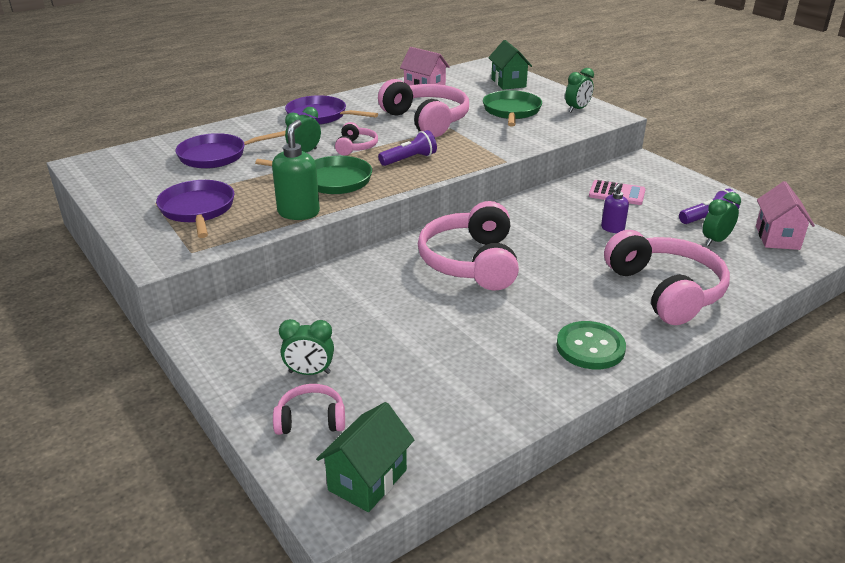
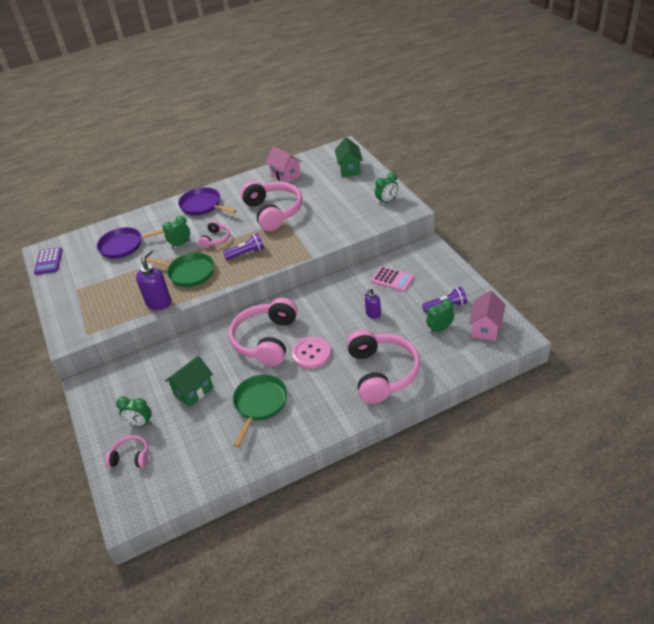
camera: 15 degrees right, 10 degrees up
(97, 174) = (48, 261): none -> purple calculator
(198, 210) = (99, 297): purple pan -> none
(299, 212) = (159, 302): green soap dispenser -> purple soap dispenser
(367, 480) = (148, 500): green house -> green house (193, 391)
(511, 111) = (337, 203): green pan -> green pan (260, 404)
(548, 274) = (311, 354): none -> pink button
(590, 347) = (311, 417): green button -> none

